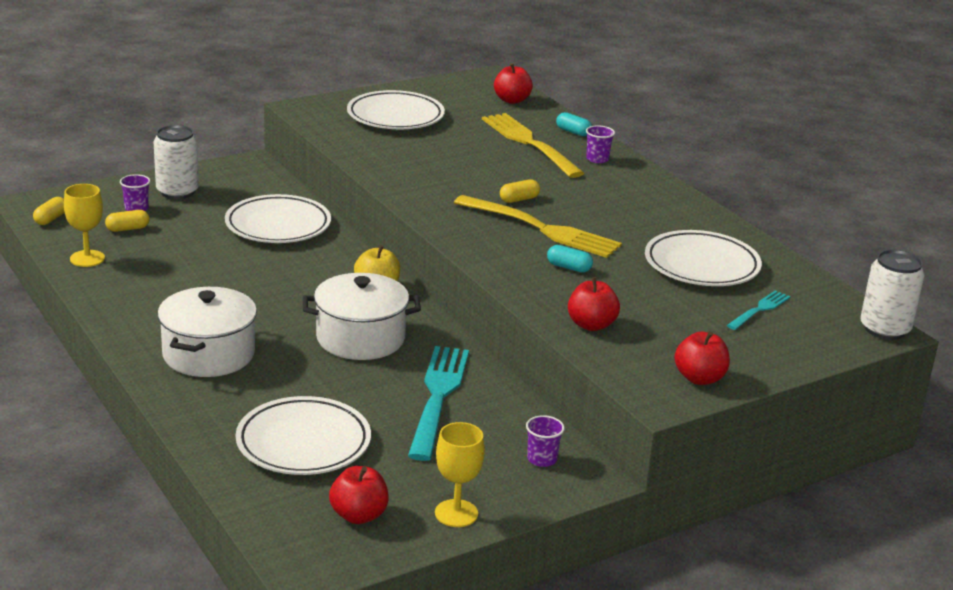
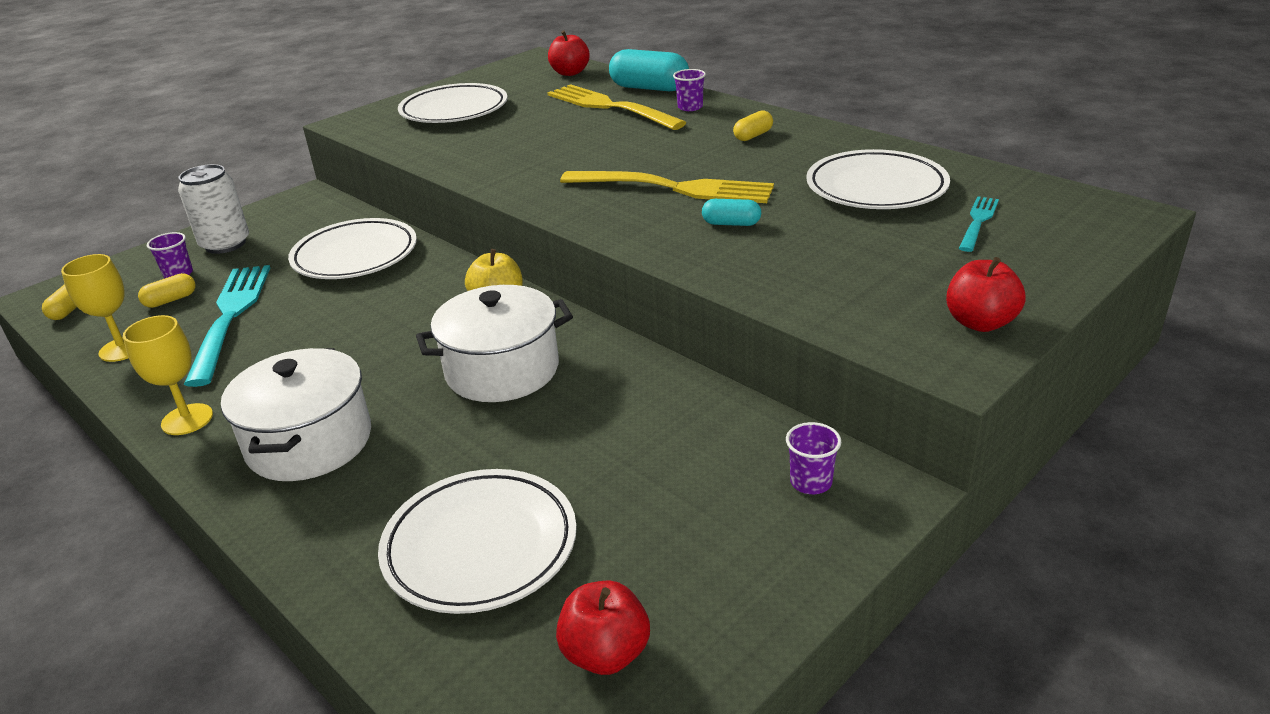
camera: 10 degrees left, 5 degrees up
(438, 397) = (633, 426): turquoise fork -> turquoise fork (230, 317)
(456, 513) = (743, 606): yellow goblet -> yellow goblet (187, 419)
(519, 199) = (631, 163): yellow capsule -> yellow capsule (753, 136)
(573, 132) = (649, 88): turquoise capsule -> turquoise capsule, size x1.93
(591, 325) = (802, 286): red apple -> none
(884, 329) = (1129, 211): white can -> none

